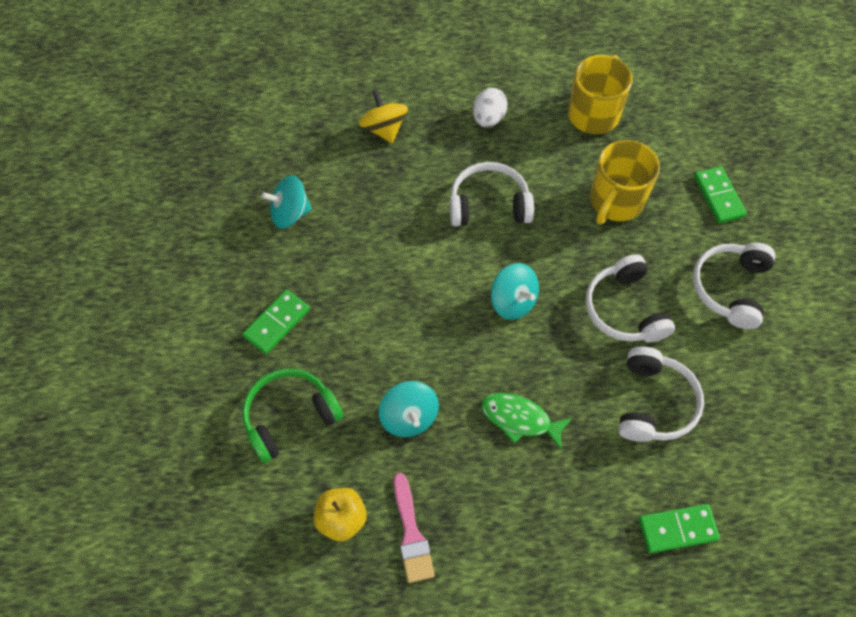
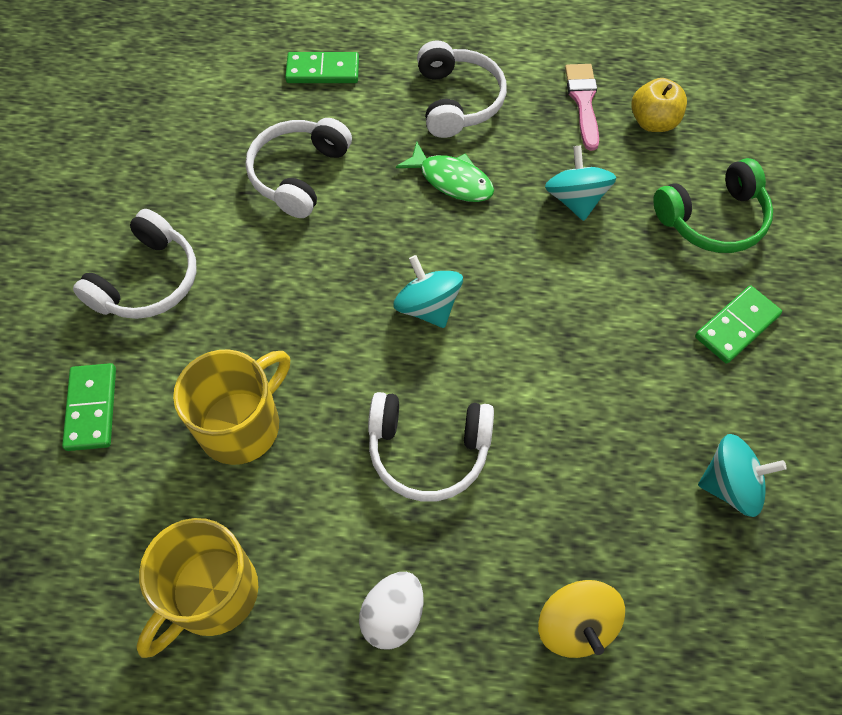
camera: 170 degrees left, 0 degrees up
(625, 309) = (290, 276): white headphones -> white headphones (457, 101)

